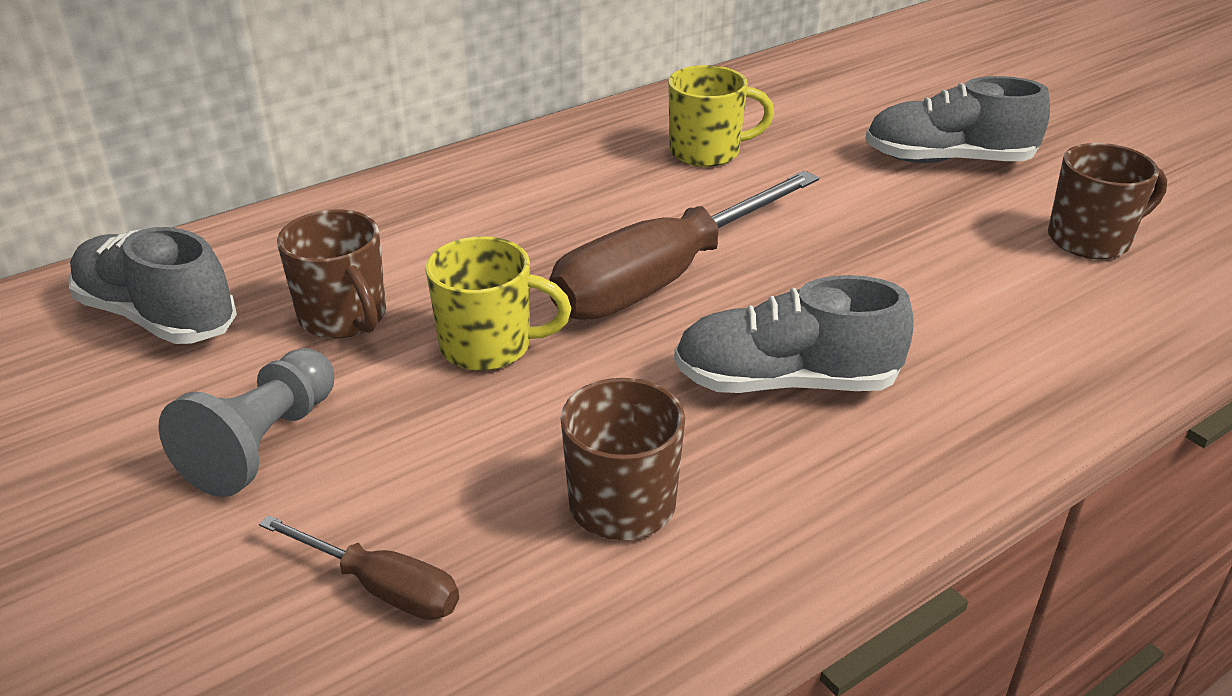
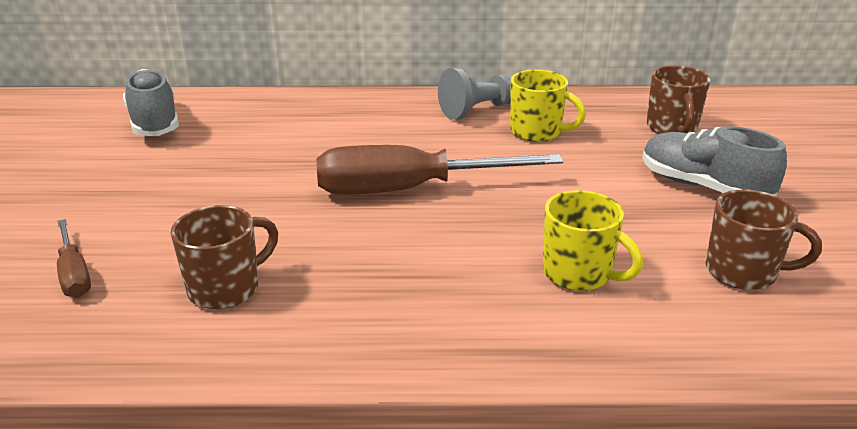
camera: 35 degrees right, 5 degrees down
(263, 444) = (117, 192): grey pawn -> grey pawn (479, 110)
(344, 318) = (227, 151): brown mug -> brown mug (672, 128)
(489, 346) = (271, 189): yellow mug -> yellow mug (579, 274)
(786, 382) = (398, 269): grey shoe -> none

